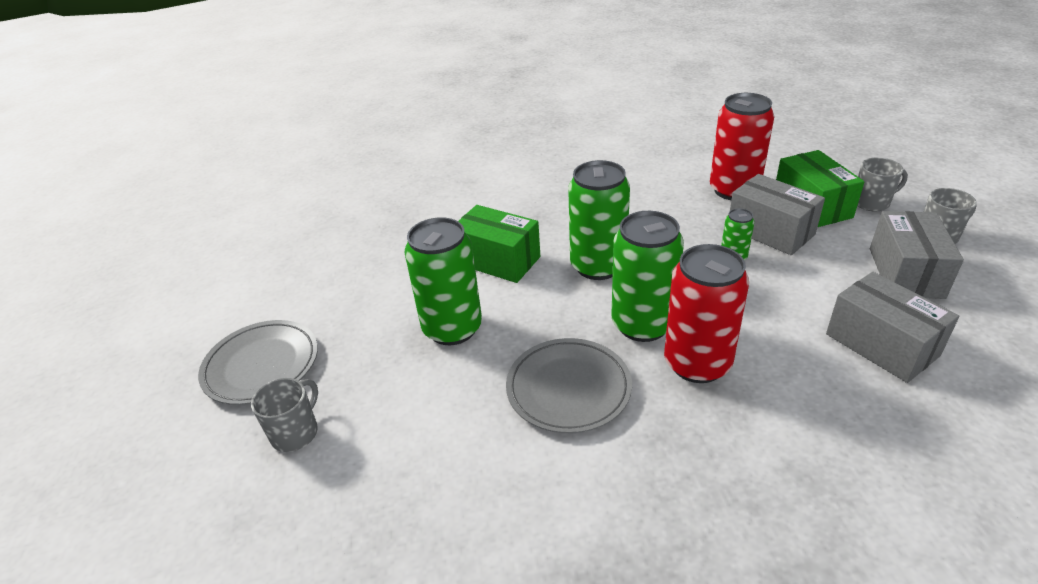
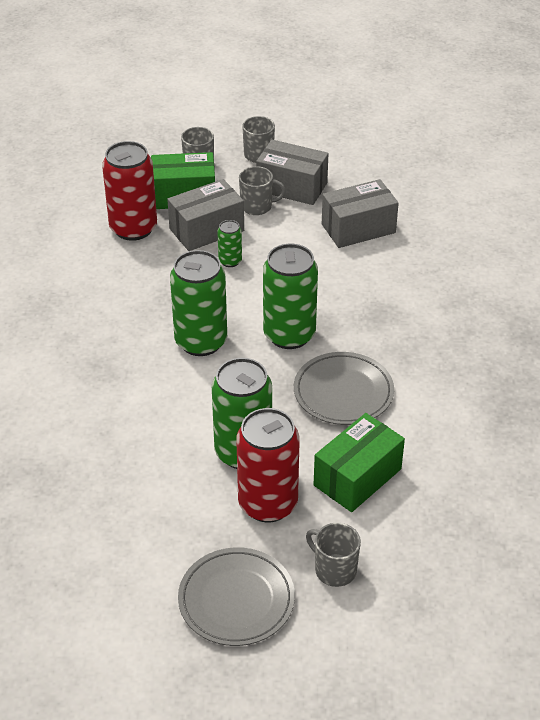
camera: 80 degrees left, 5 degrees up
(498, 260) = (156, 406): green box -> green box (357, 477)
(697, 363) = (343, 318): red can -> red can (268, 504)
(842, 255) = (257, 206): none -> grey mug

